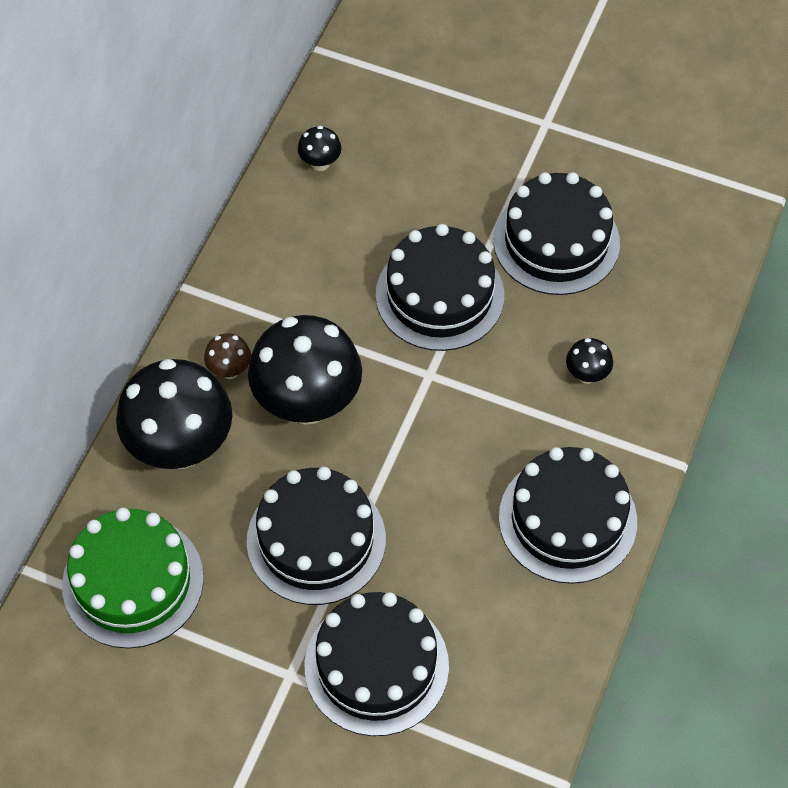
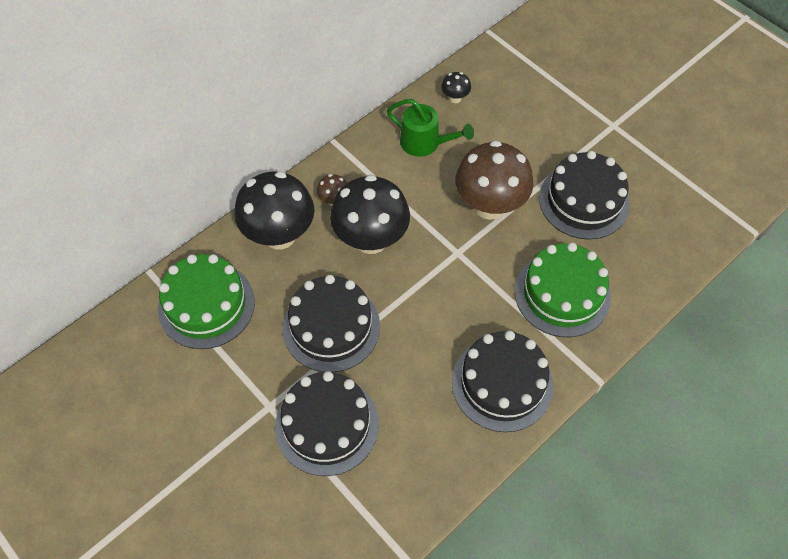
camera: 25 degrees right, 0 degrees up
(312, 242) = (425, 143): none -> green watering can
(440, 295) = (489, 206): black cake -> brown mushroom
(587, 374) = (562, 294): black mushroom -> green cake

